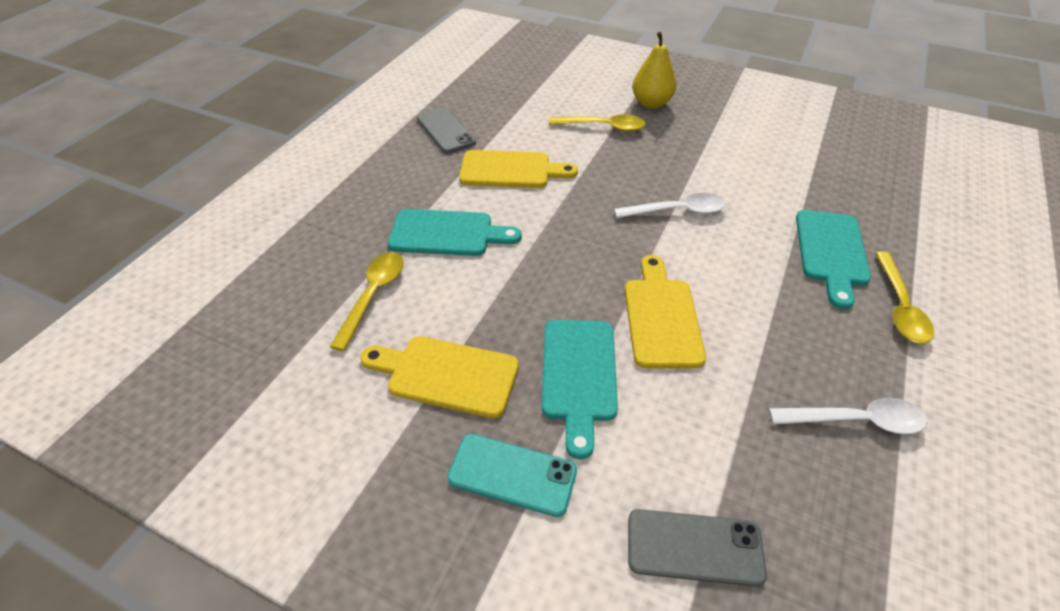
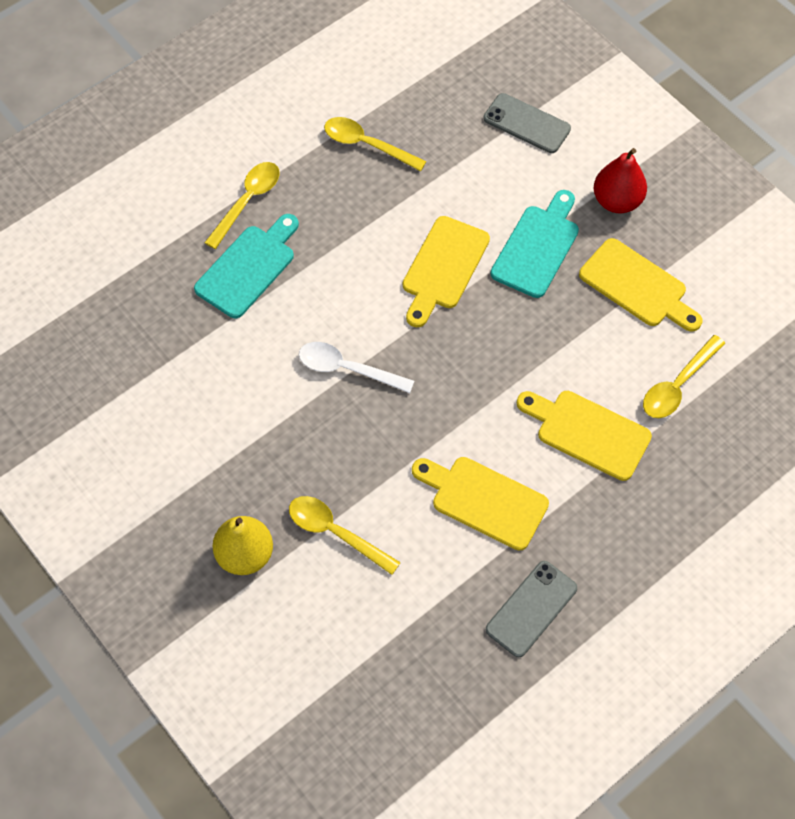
camera: 155 degrees left, 15 degrees up
(446, 131) = (531, 608): grey phone -> grey phone turned 45 degrees clockwise
(447, 233) = (588, 432): turquoise cutting board -> yellow cutting board
(512, 474) = (617, 201): turquoise phone -> red pear
(856, 420) = (367, 145): white spoon -> yellow spoon

